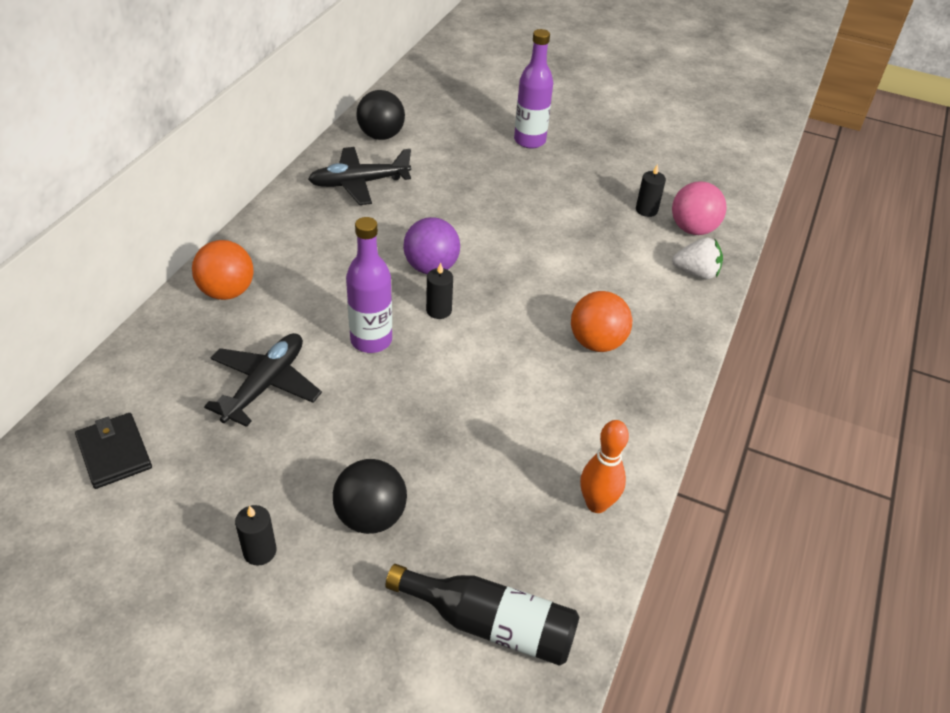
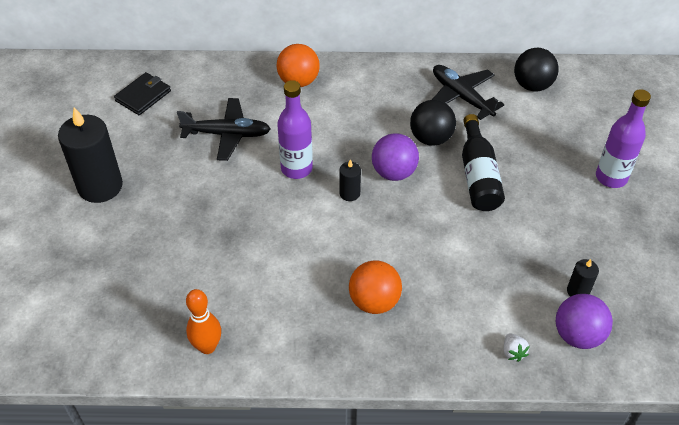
camera: 70 degrees right, 5 degrees up
(259, 551) = (100, 186): black candle -> black candle, size x2.17
(371, 517) = (145, 226): black ball -> black ball (431, 138)
(490, 624) = (87, 315): black bottle -> black bottle (478, 175)
(693, 229) = (577, 335): pink ball -> purple ball
(696, 273) = (513, 352): white strawberry -> white strawberry, size x0.63

